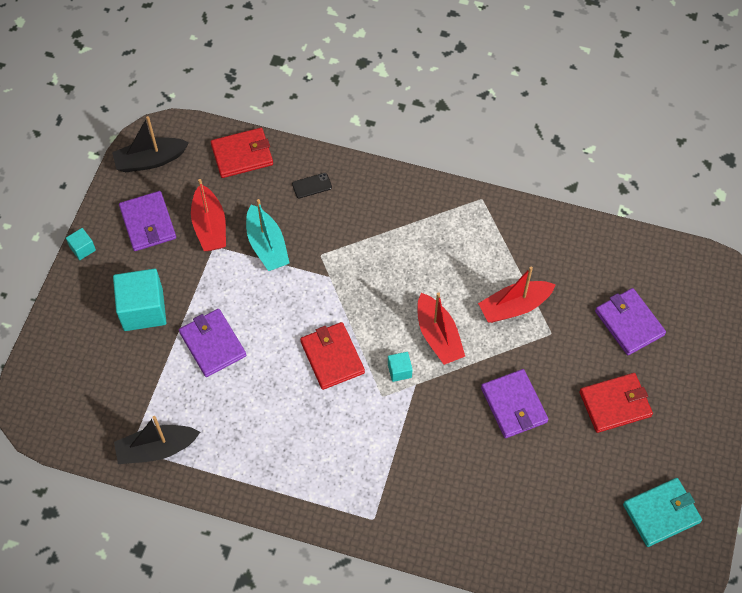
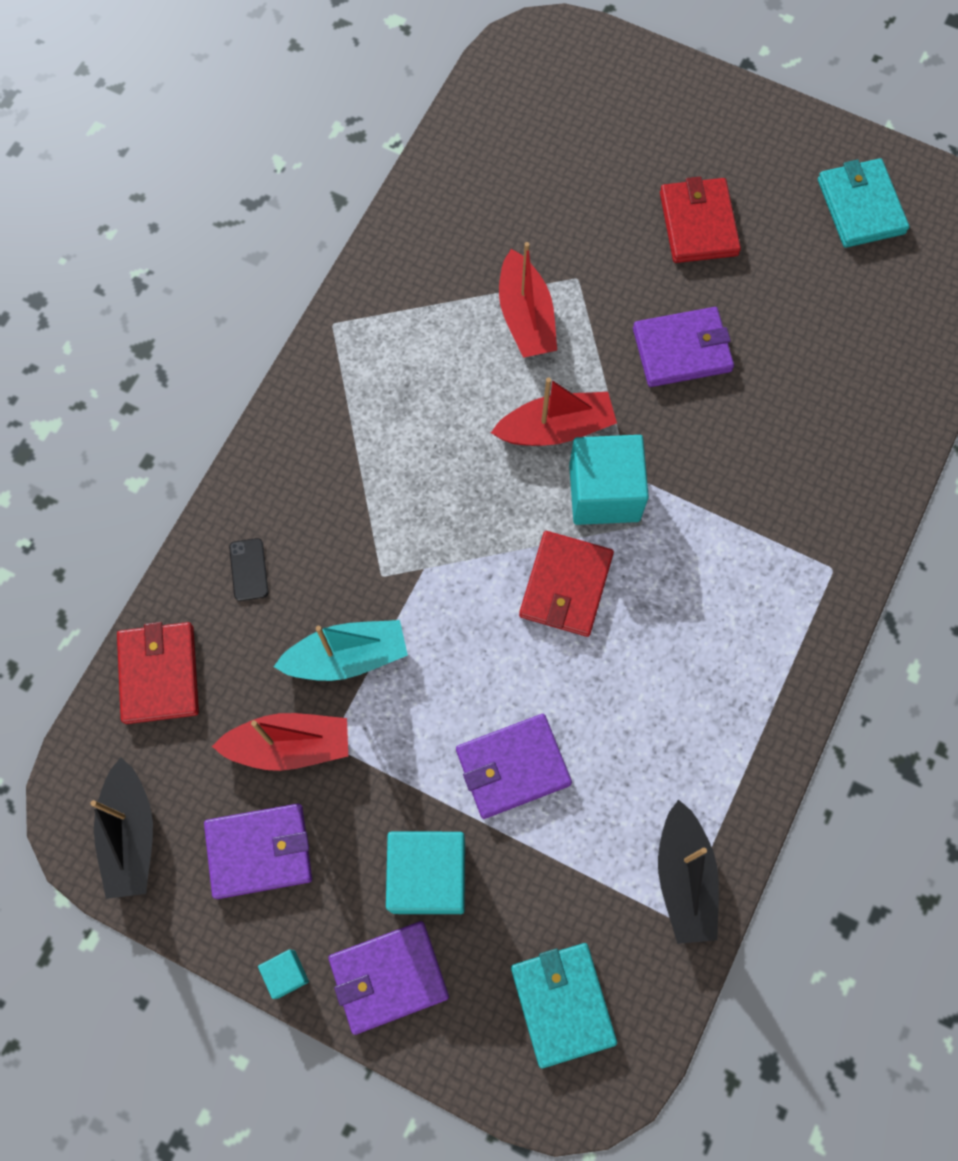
camera: 80 degrees left, 10 degrees up
(77, 391) = (562, 1004): none -> turquoise wallet
(332, 357) = (566, 586): red wallet -> red wallet turned 60 degrees counterclockwise
(399, 371) = (604, 492): turquoise cube -> turquoise cube, size x2.13
(629, 323) = (578, 178): purple wallet -> purple wallet (388, 977)

